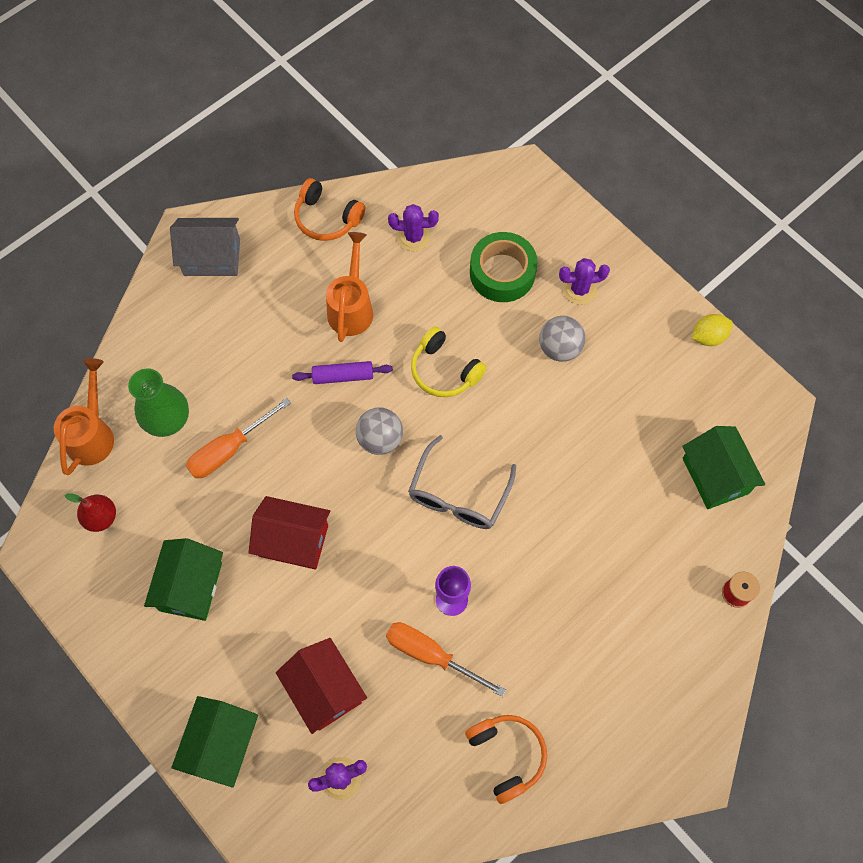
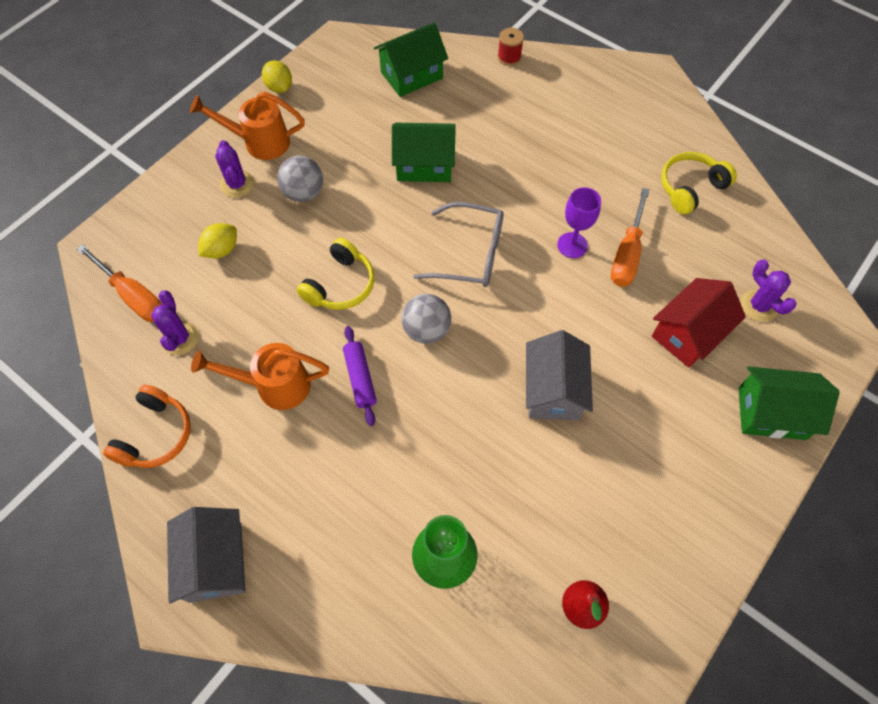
camera: 100 degrees left, 5 degrees down
(92, 434) = (481, 651): orange watering can -> orange watering can (260, 142)
(191, 586) = (630, 482): green house -> green house (424, 165)
(229, 449) = (468, 479): orange screwdriver -> orange screwdriver (133, 296)
(293, 540) = (553, 390): red house -> grey house
(502, 273) = (221, 250): green tape -> yellow lemon
(507, 755) = (690, 188): orange headphones -> yellow headphones

